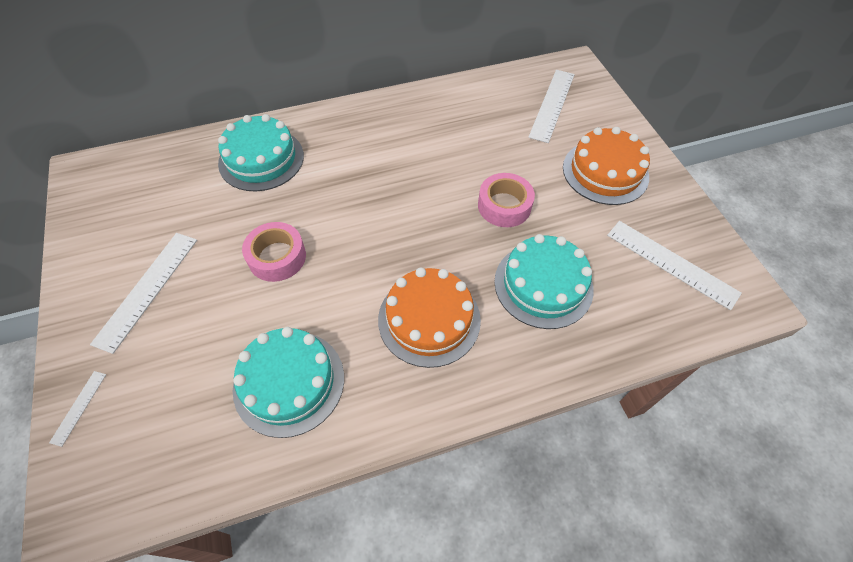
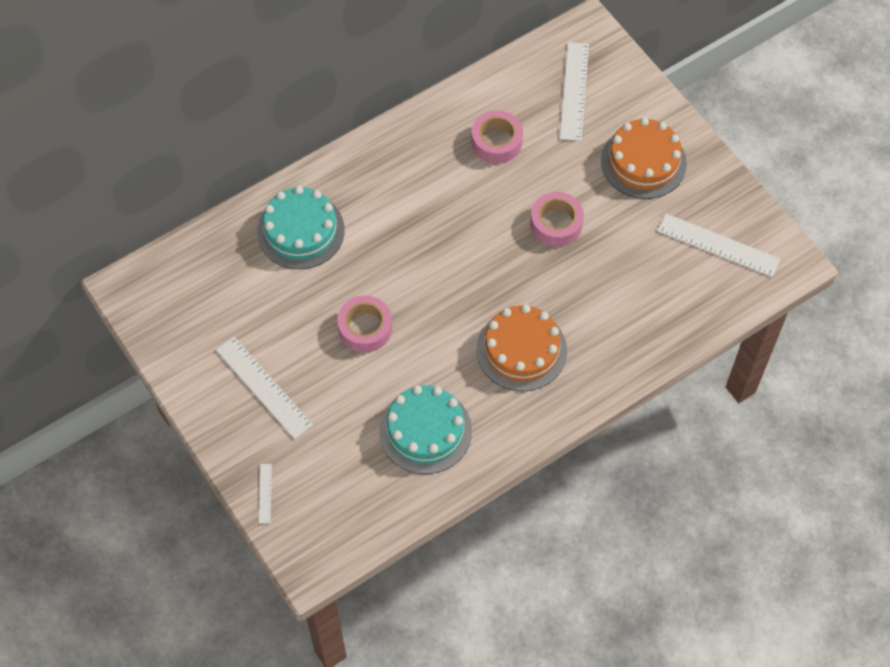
camera: 15 degrees left, 5 degrees up
(147, 289) = (264, 387): white ruler -> white ruler turned 45 degrees counterclockwise
(469, 128) = (496, 142): none -> pink tape
(543, 285) = (610, 294): turquoise cake -> none

